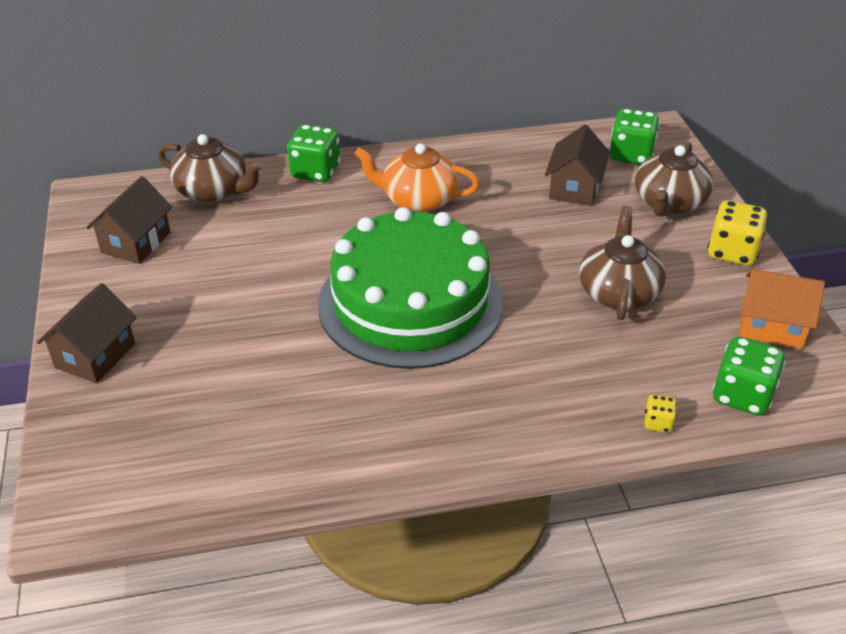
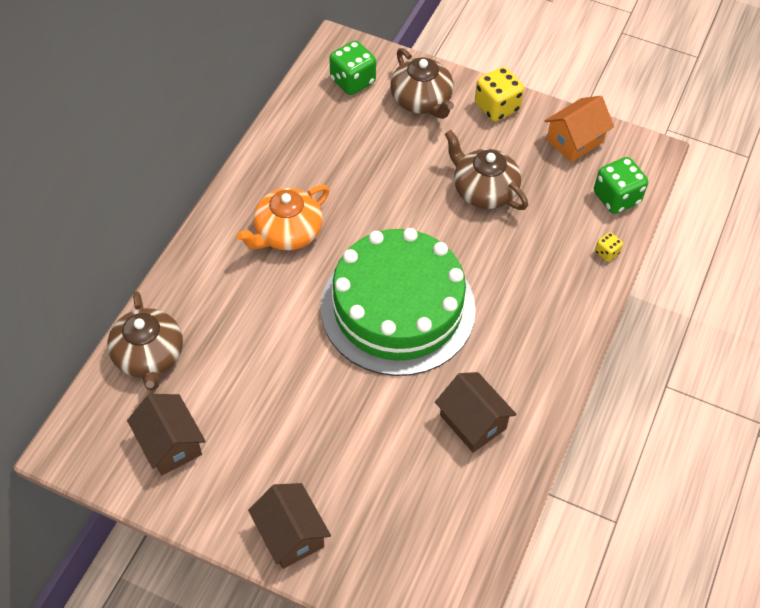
camera: 55 degrees left, 15 degrees up
(213, 191) = (149, 356): brown teapot -> brown teapot turned 105 degrees clockwise
(315, 172) = (190, 275): green dice -> none
(574, 188) = (359, 137): brown house -> brown house (472, 422)

